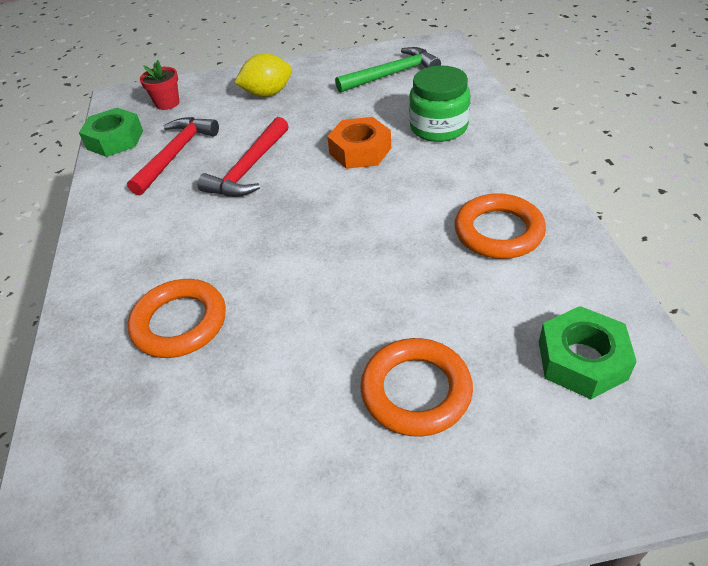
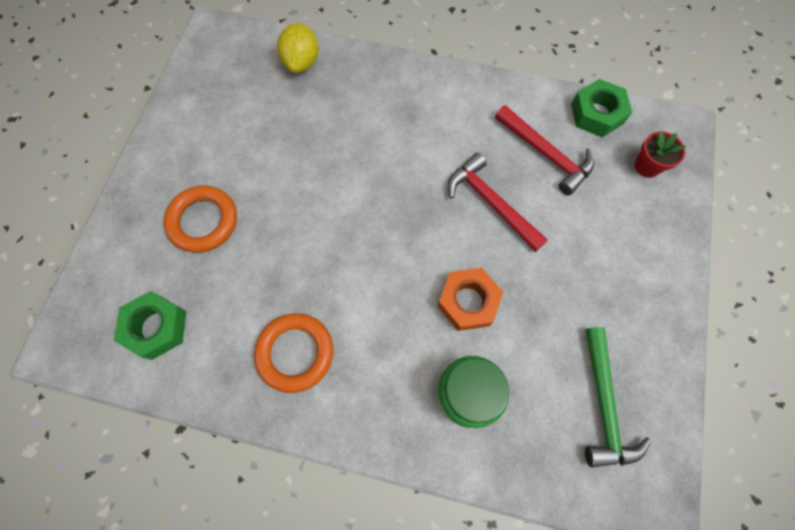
camera: 110 degrees right, 25 degrees up
(180, 323) = (340, 116): orange ring -> none
(267, 94) = (622, 260): yellow lemon -> yellow lemon (302, 62)

